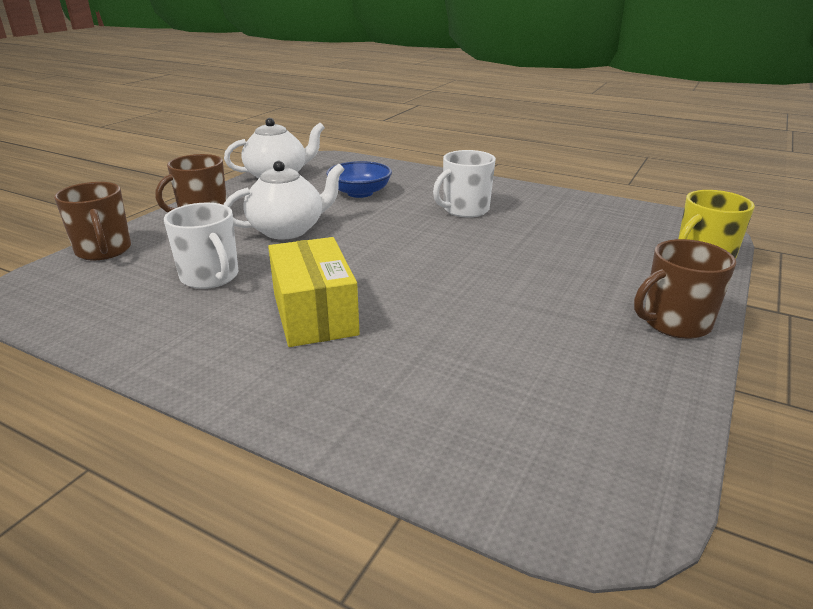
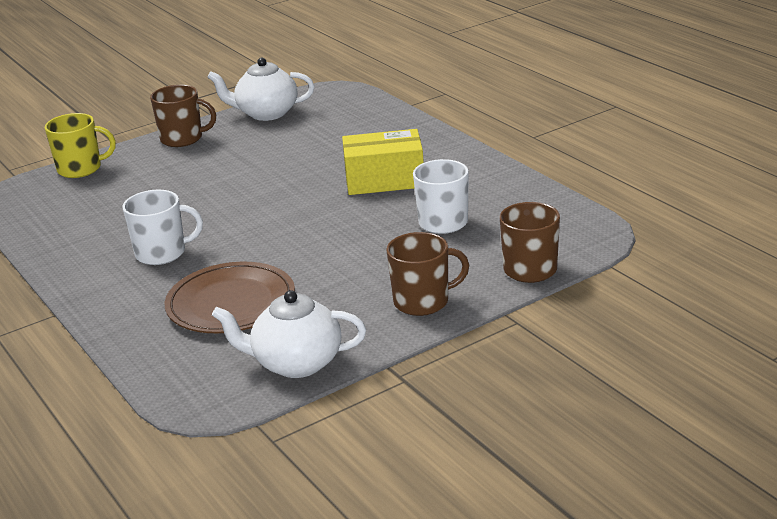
camera: 150 degrees left, 0 degrees up
(288, 230) = (349, 261): white teapot -> white teapot (266, 113)
(314, 314) = (384, 180): yellow box -> yellow box turned 75 degrees clockwise
(360, 193) = (231, 303): blue bowl -> brown plate

